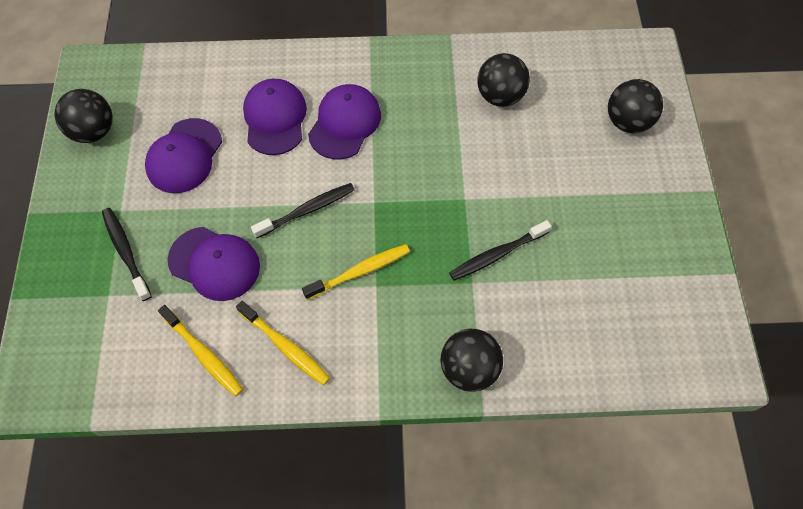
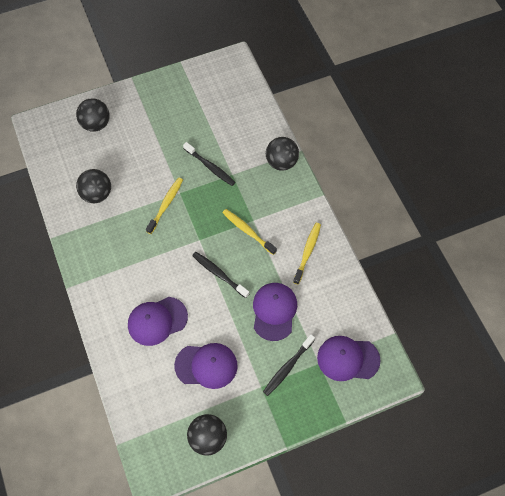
camera: 110 degrees left, 0 degrees up
(203, 354) = (330, 292): yellow toothbrush -> yellow toothbrush (166, 205)
(345, 123) = (147, 276): purple cap -> purple cap (348, 359)

